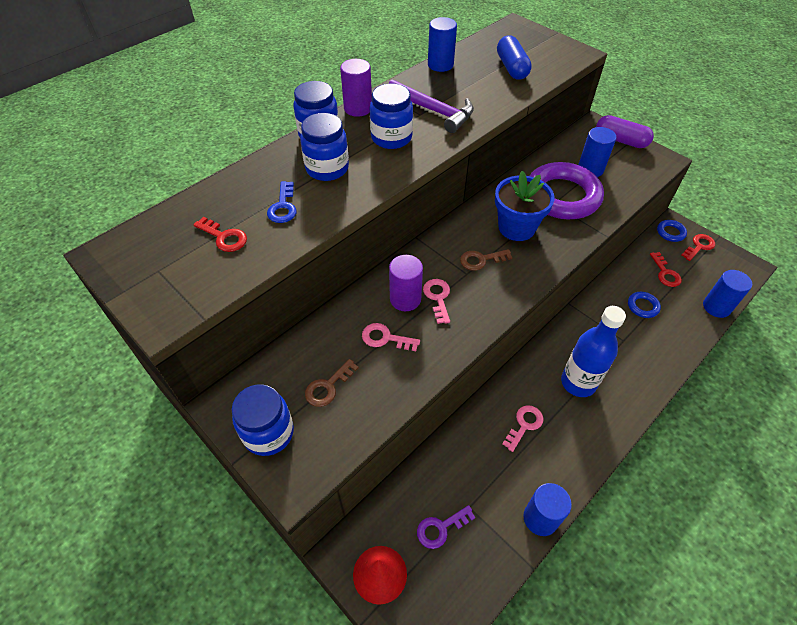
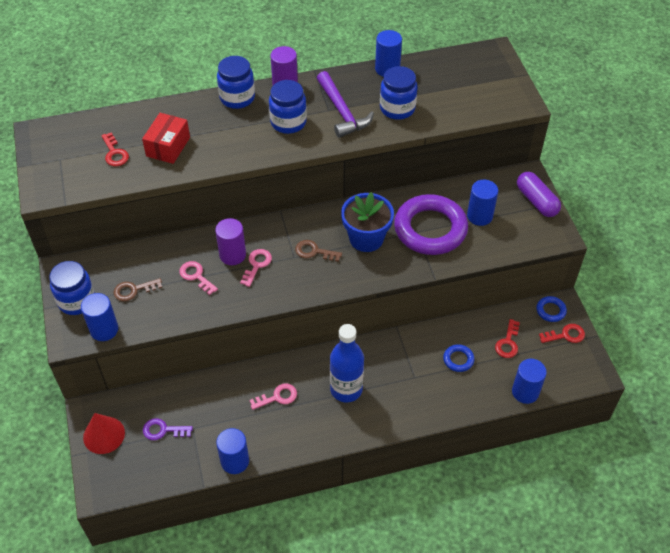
camera: 30 degrees right, 0 degrees up
(283, 207) = (168, 147): blue key -> red box
(327, 168) = (221, 129): blue jar -> blue jar (397, 108)
(328, 450) = (104, 329): none -> blue cylinder
(511, 68) = (446, 95): blue capsule -> none

